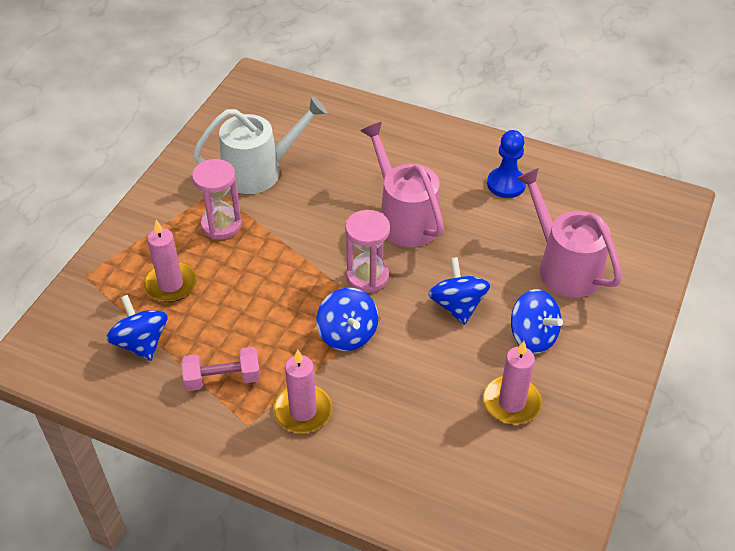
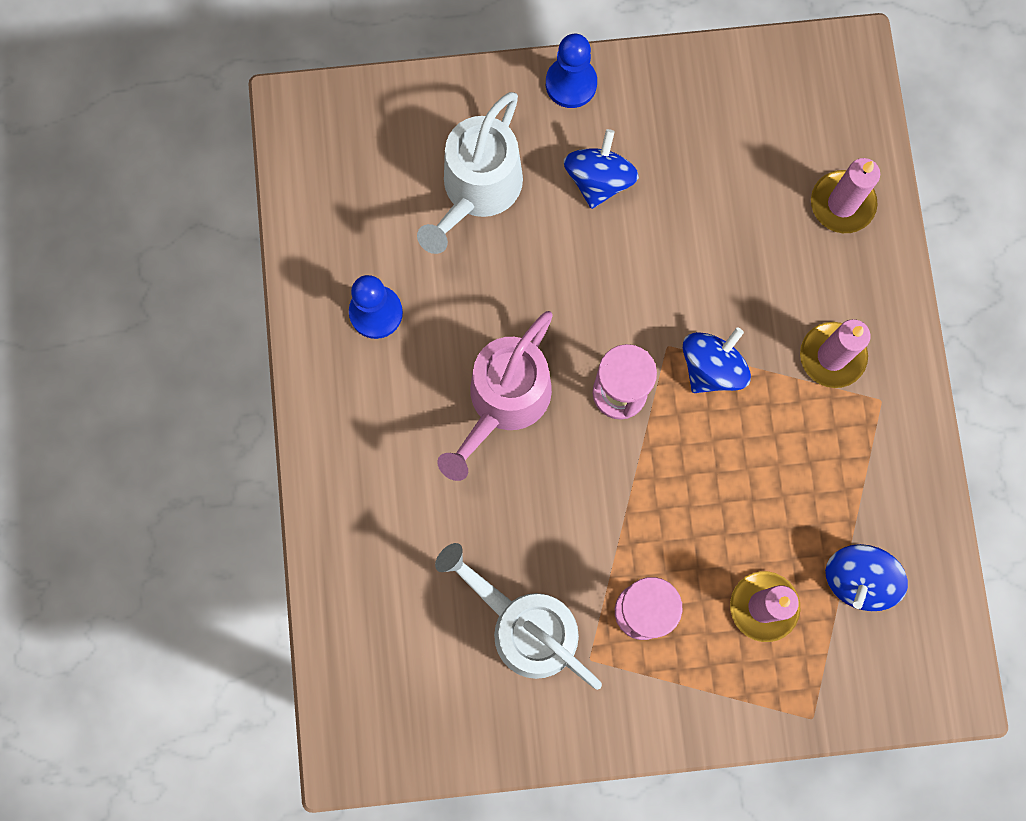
camera: 120 degrees left, 30 degrees up
(223, 378) = (846, 461): pink dumbbell -> none
(457, 306) = (603, 275): blue spinning top -> none
(511, 402) = (696, 163): pink candle -> pink candle (842, 203)
(563, 266) = (477, 190): pink watering can -> white watering can
(622, 355) = (571, 83): none -> blue pawn

